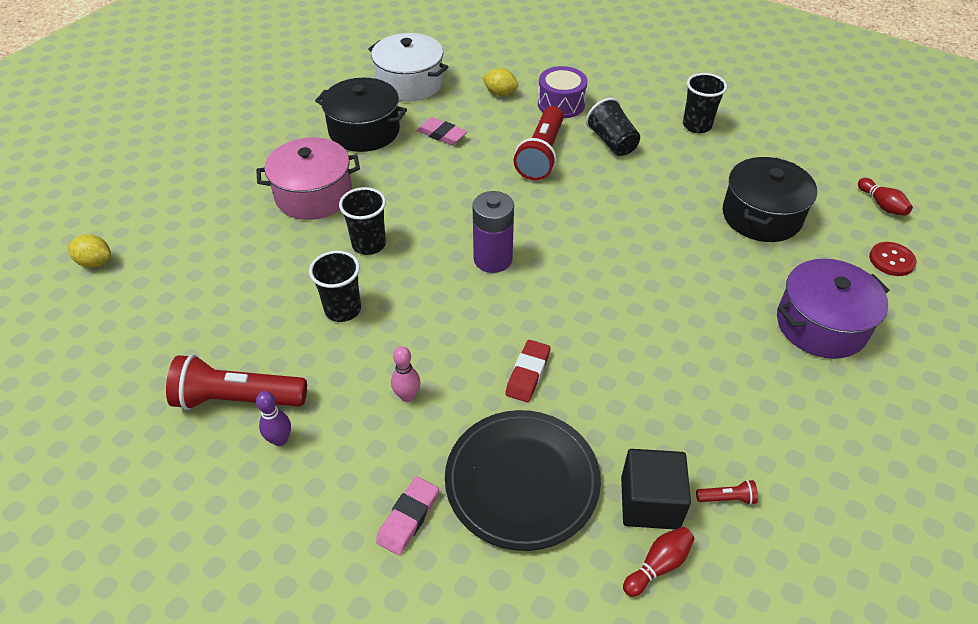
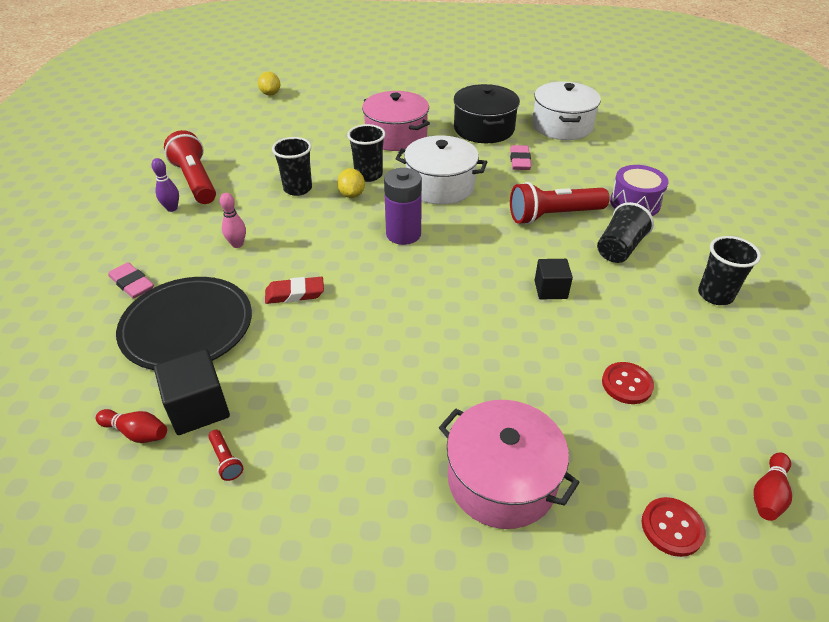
camera: 60 degrees right, 5 degrees down
(408, 518) = (132, 284): pink eraser -> pink eraser turned 45 degrees clockwise
(435, 202) = (440, 186): none -> white pot
(500, 93) = (606, 168): yellow lemon -> yellow lemon (352, 194)
(636, 203) = (550, 290): none -> black cube
(761, 216) = (627, 384): black pot -> red button
(821, 325) = (501, 480): purple pot -> pink pot

